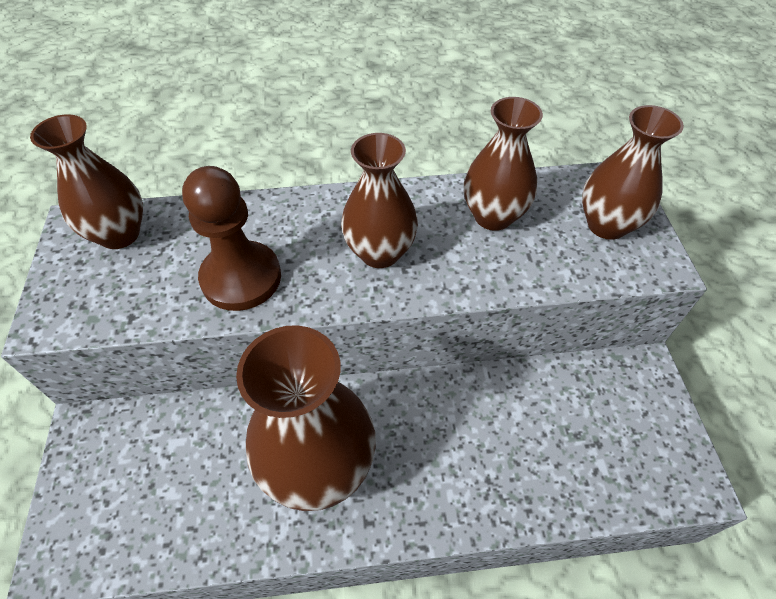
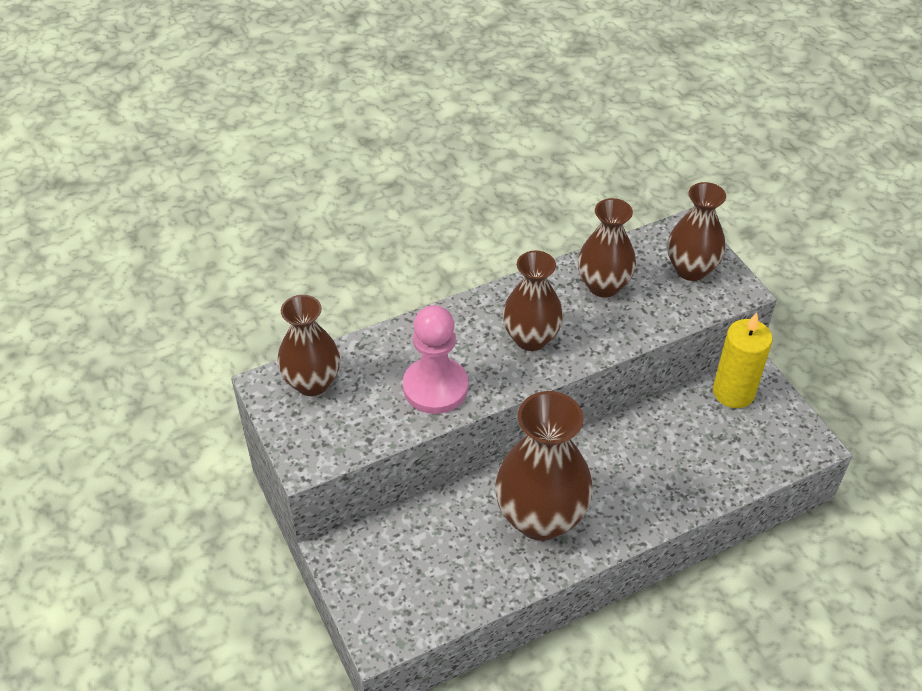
camera: 20 degrees left, 5 degrees down
(241, 278) = (435, 387): brown pawn -> pink pawn
(613, 383) = (733, 392): none -> yellow candle

